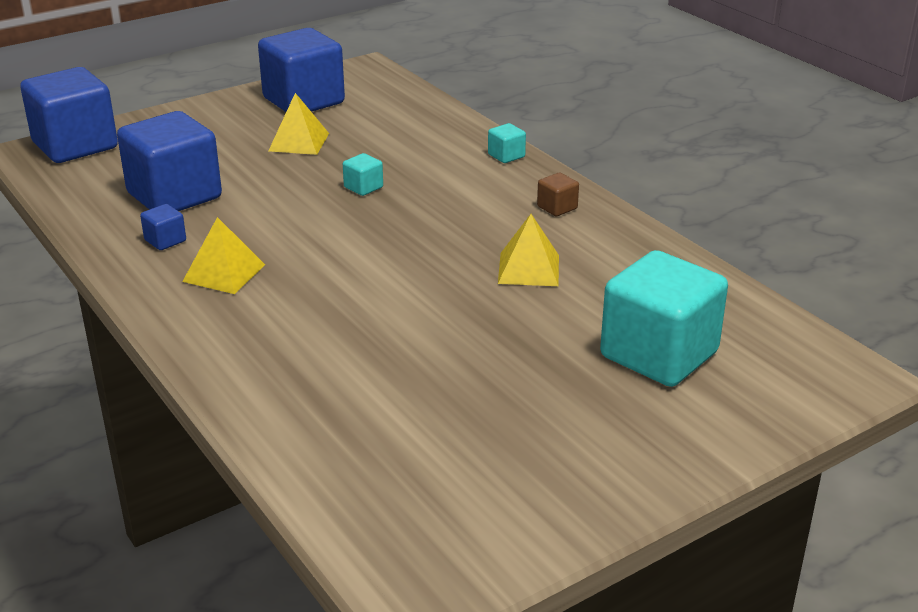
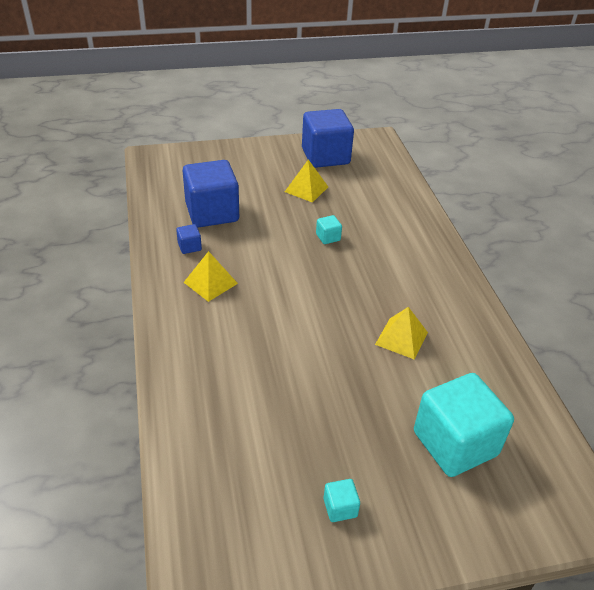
camera: 20 degrees right, 10 degrees up
(75, 145) = (176, 158): blue cube -> none
(506, 156) = (433, 236): turquoise cube -> turquoise cube (340, 508)
(557, 208) = (446, 290): brown cube -> none

